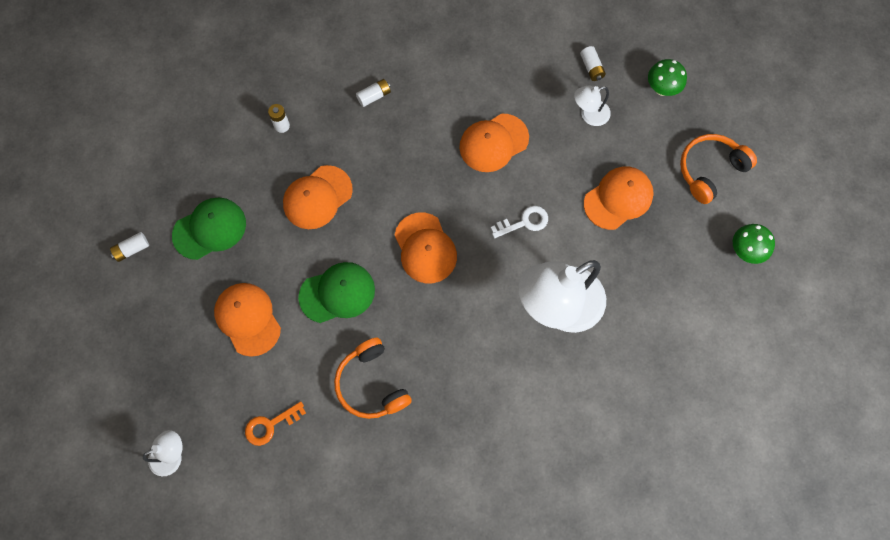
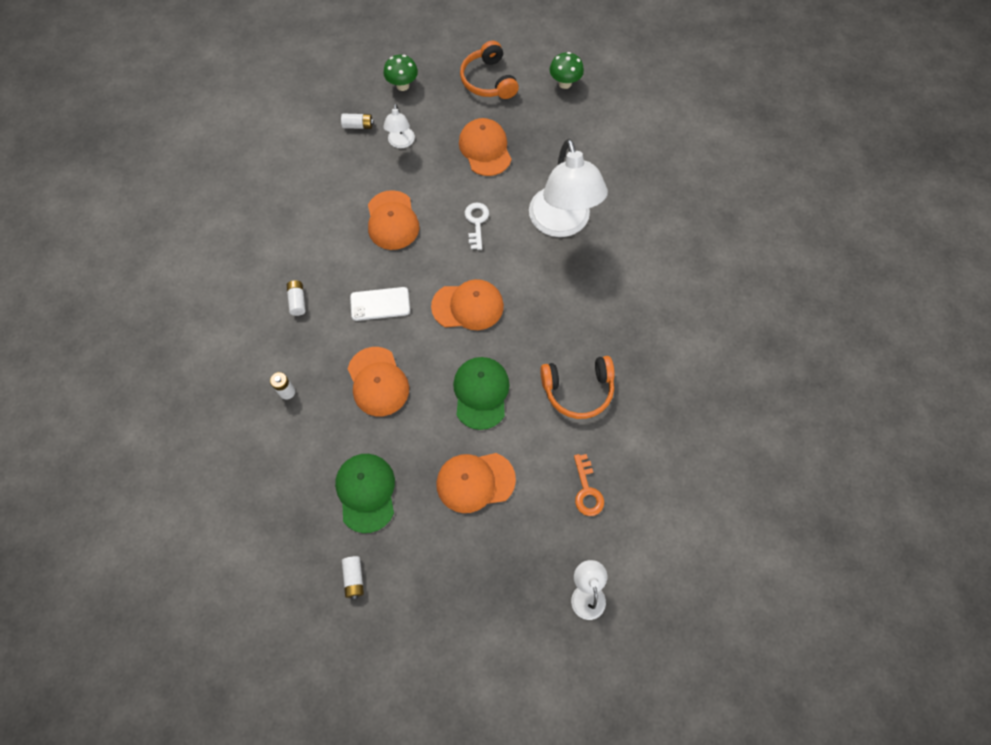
camera: 70 degrees left, 5 degrees down
(397, 168) = (380, 304): none -> white phone

